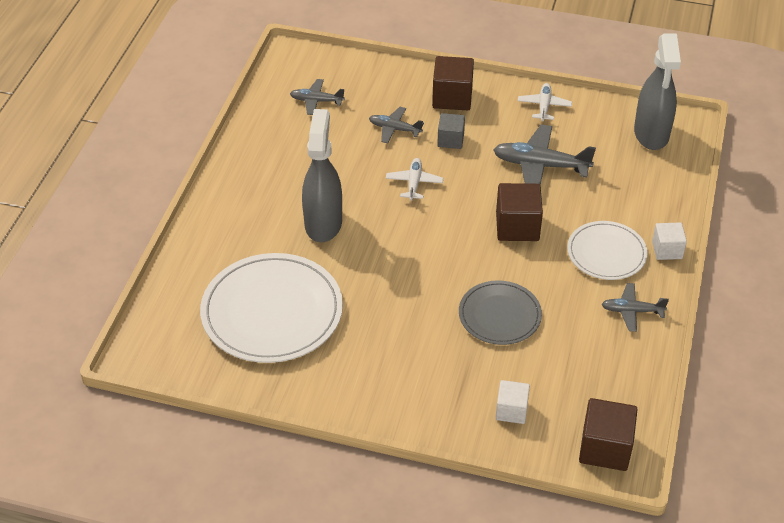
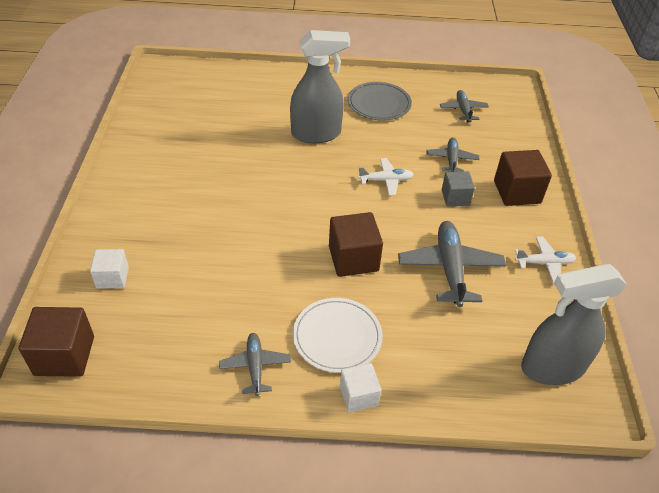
camera: 75 degrees right, 0 degrees up
(272, 312) = (211, 121): white plate -> none
(499, 315) = (230, 257): grey plate -> grey plate (379, 104)

